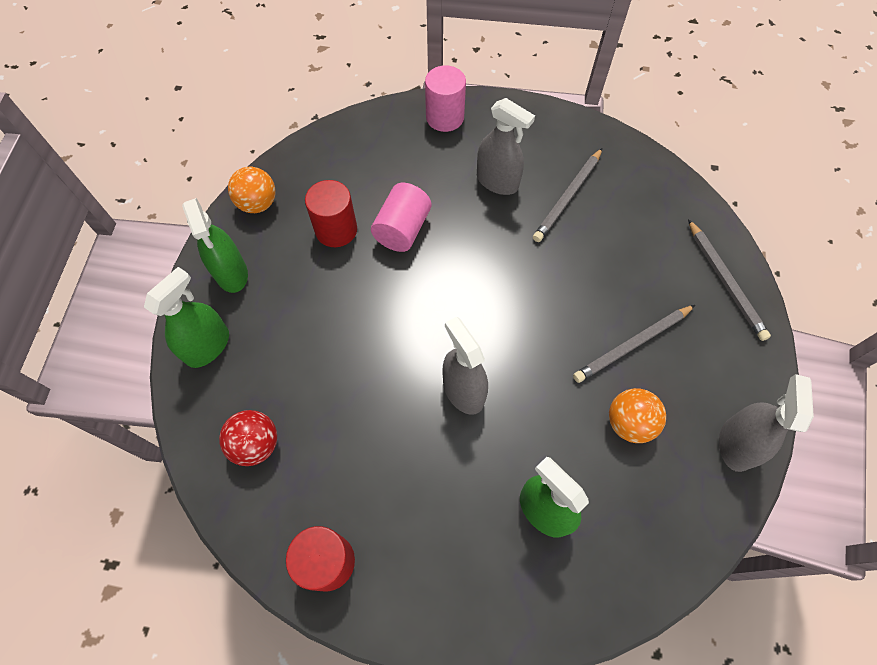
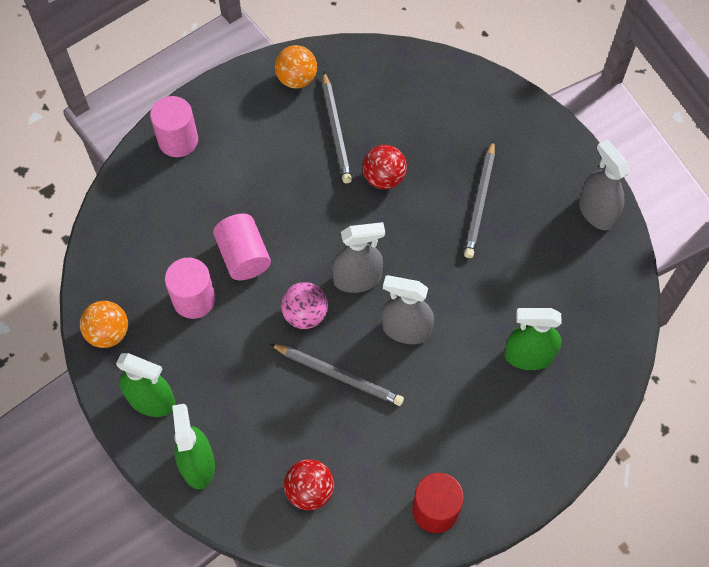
camera: 45 degrees left, 0 degrees up
(336, 230) = (194, 299): red cylinder -> pink cylinder
(399, 309) = (305, 314): none -> pink ball
(497, 182) = (273, 160): grey spray bottle -> grey spray bottle (357, 279)
(569, 261) = (384, 178): none -> red ball
(629, 423) = (525, 255): orange ball -> orange ball (297, 79)
(725, 281) = (496, 106): grey pencil -> grey pencil (338, 375)

